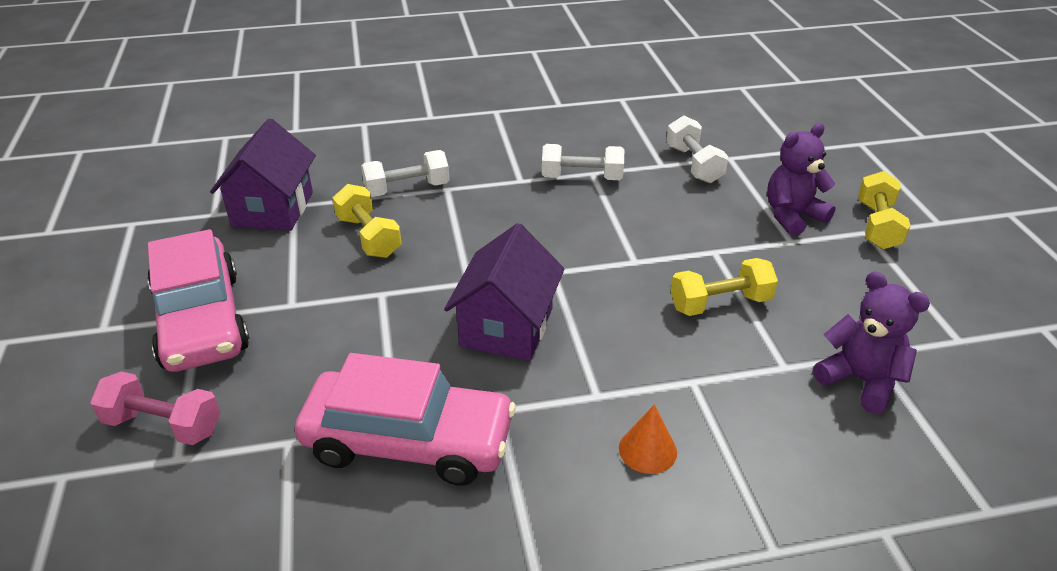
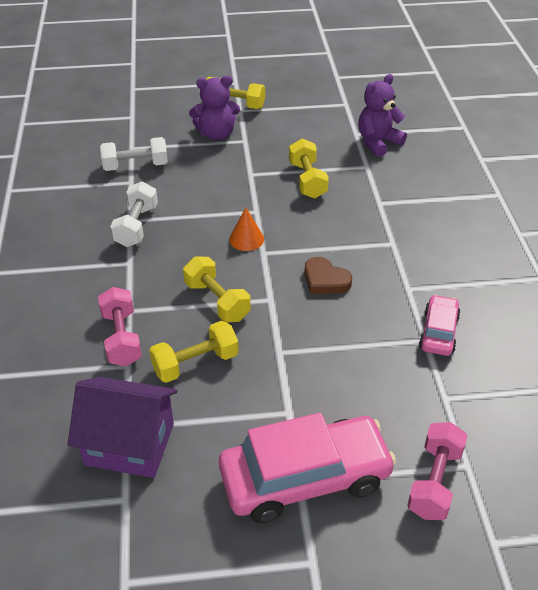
camera: 85 degrees left, 5 degrees up
(407, 189) = (121, 338): white dumbbell -> pink dumbbell
(408, 441) = (438, 332): pink car -> pink car, size x0.52
(462, 243) = (217, 301): none -> yellow dumbbell
(507, 327) = (325, 280): purple house -> brown heart
(647, 450) = (436, 227): orange cone -> orange cone (246, 239)
(792, 216) = (216, 134): purple teddy bear -> purple teddy bear turned 75 degrees counterclockwise

